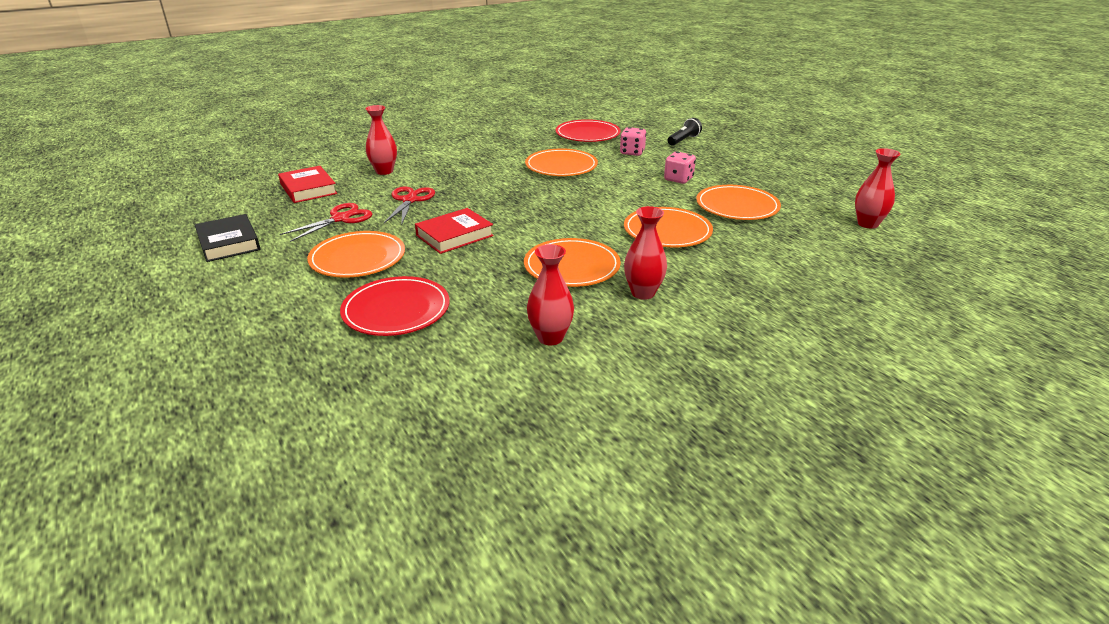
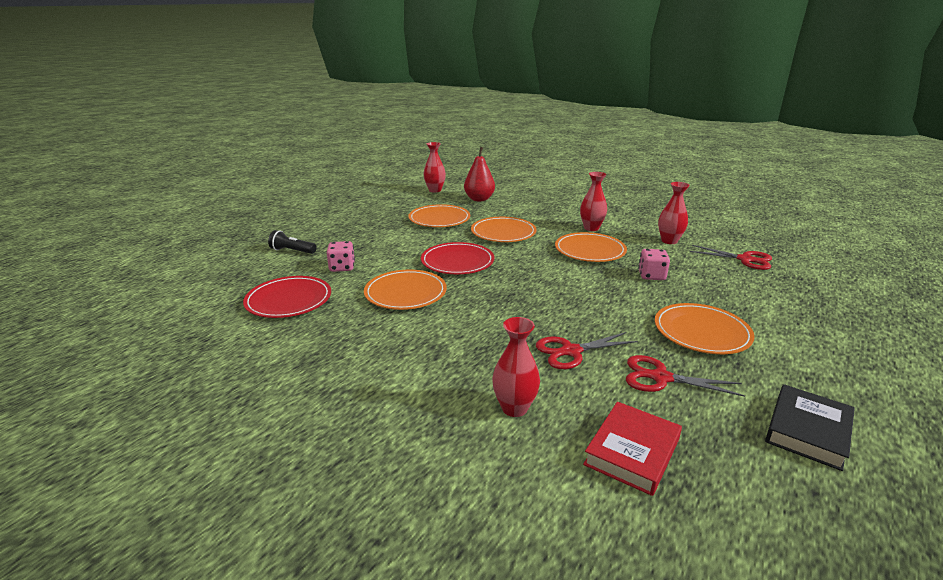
camera: 115 degrees left, 5 degrees down
(396, 310) = (725, 289): red plate -> red plate (457, 262)
(437, 372) = (744, 259): none -> red scissors
(454, 235) = (606, 302): red book -> none
(678, 179) = (401, 241): pink dice -> pink dice (651, 276)
(813, 245) = (479, 199): none -> red pear

